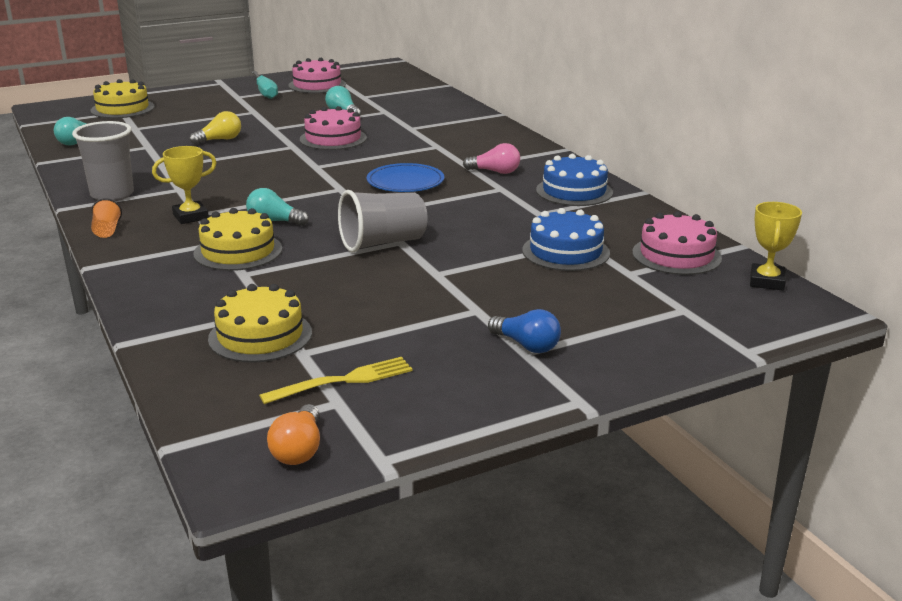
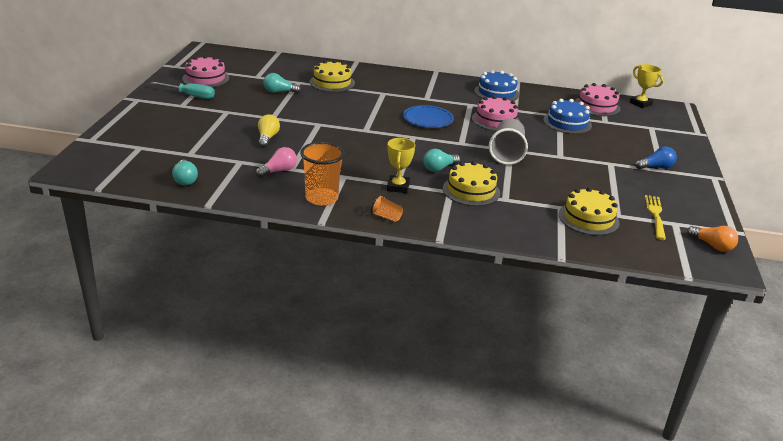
camera: 55 degrees left, 5 degrees up
(112, 195) = (321, 198): grey cup -> orange cup
(122, 109) = (132, 145): yellow cake -> yellow cake (332, 82)
(333, 138) = (323, 110): pink cake -> pink cake (495, 120)
(495, 172) = (444, 96): pink light bulb -> pink light bulb (278, 171)

